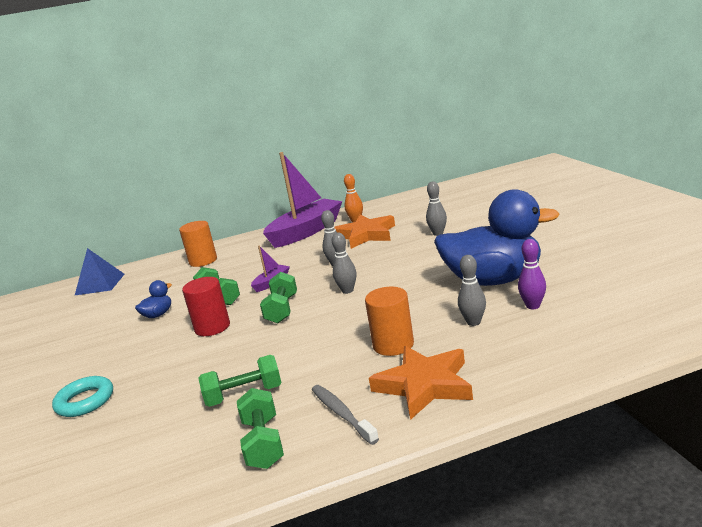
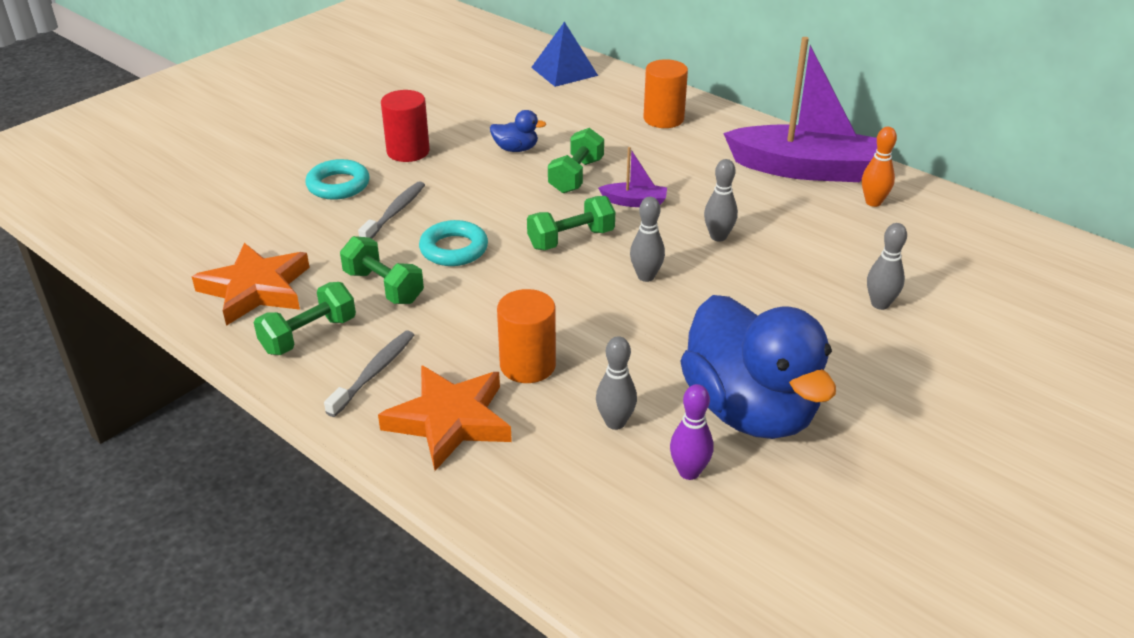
camera: 55 degrees right, 15 degrees up
(159, 377) = (395, 212): none -> grey toothbrush
(212, 327) = (506, 202): red cylinder -> red cylinder (408, 151)
(237, 356) = (454, 249): none -> turquoise ring
(366, 235) = (828, 231): orange star -> orange star (256, 289)

